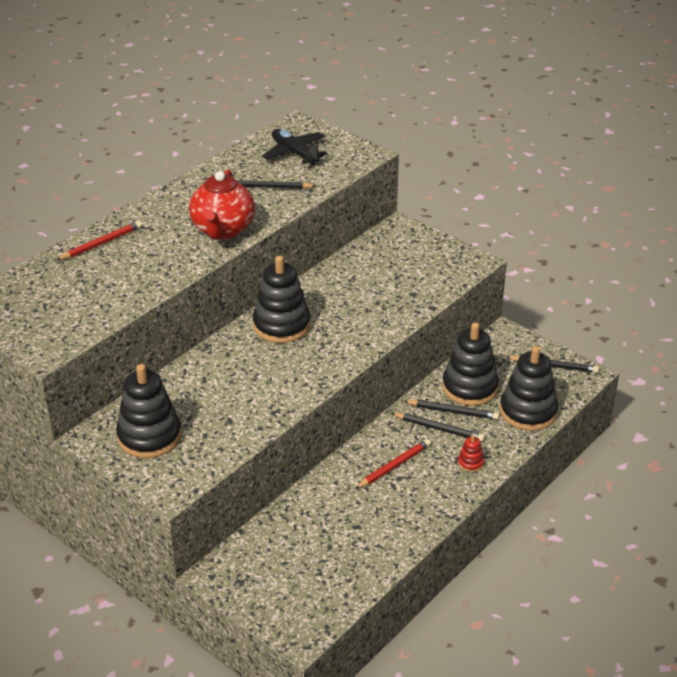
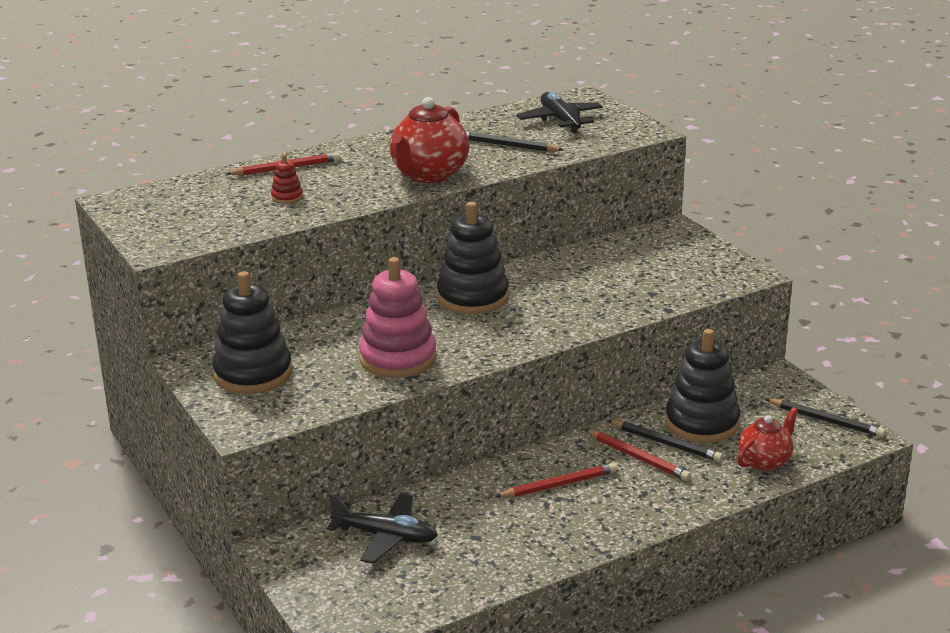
camera: 20 degrees right, 10 degrees down
(255, 397) = (398, 358): none -> pink stacking toy
(290, 543) = (385, 537): none -> black plane
(439, 428) = (638, 458): black pencil -> red pencil
(470, 463) = (659, 500): red stacking toy -> red stacking toy (287, 197)
(528, 412) = (765, 462): black stacking toy -> red teapot

